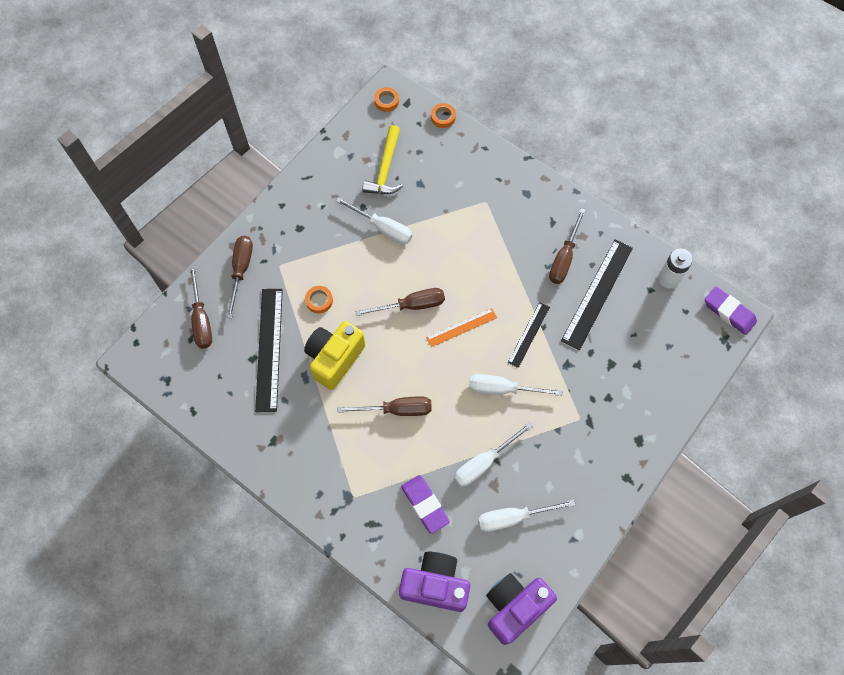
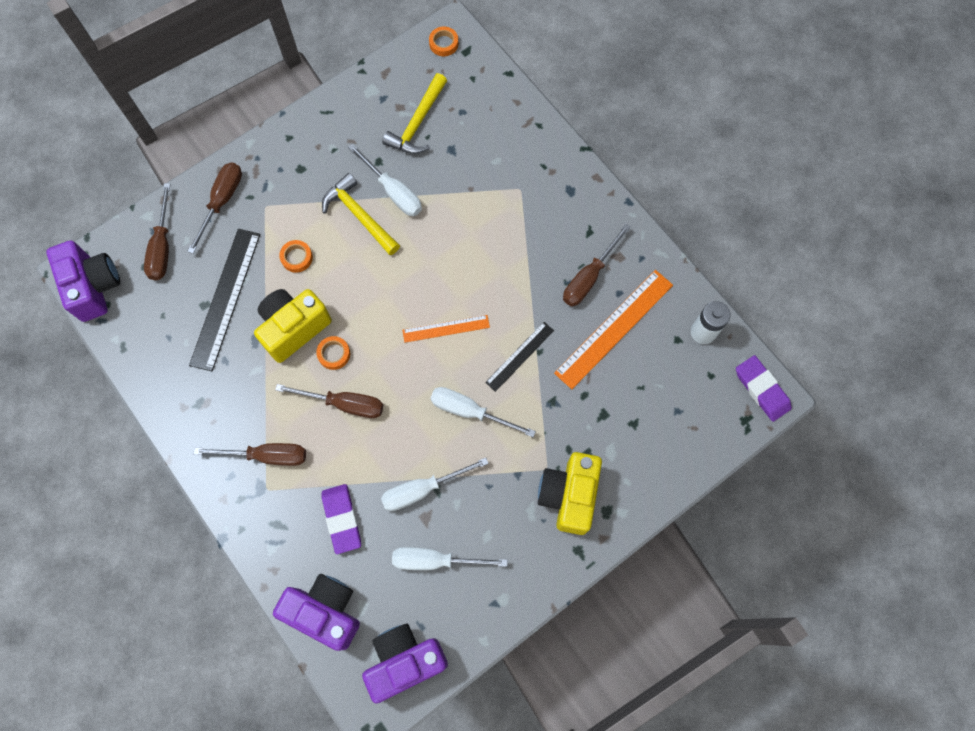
camera: 15 degrees right, 5 degrees up
(152, 367) = (94, 287): none -> purple camera
(361, 254) = (359, 215): none -> yellow hammer
(411, 305) = (397, 289): brown screwdriver -> brown screwdriver (266, 455)
(443, 117) = (502, 77): orange tape -> orange tape (334, 354)
(597, 293) = (614, 328): black ruler -> orange ruler
(605, 435) = (569, 495): none -> yellow camera

